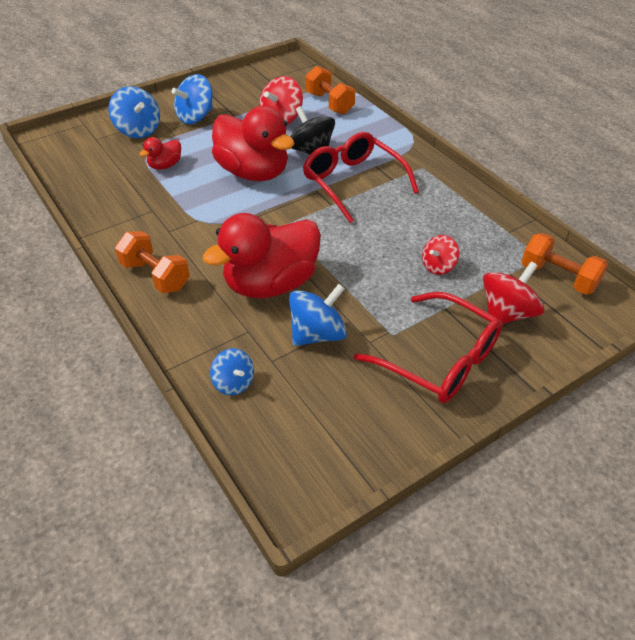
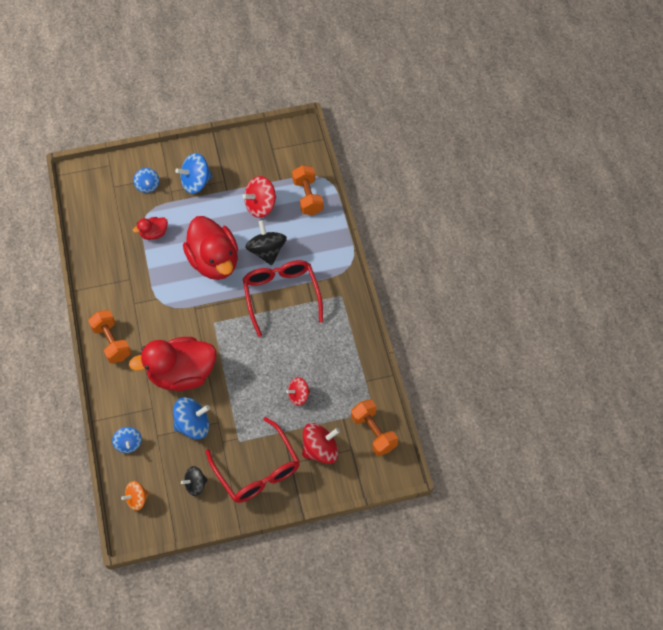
camera: 20 degrees right, 15 degrees up
(138, 130) = (147, 186): blue spinning top -> blue spinning top, size x0.63
(282, 451) = (137, 499): none -> orange spinning top
(362, 404) = (195, 484): none -> black spinning top

